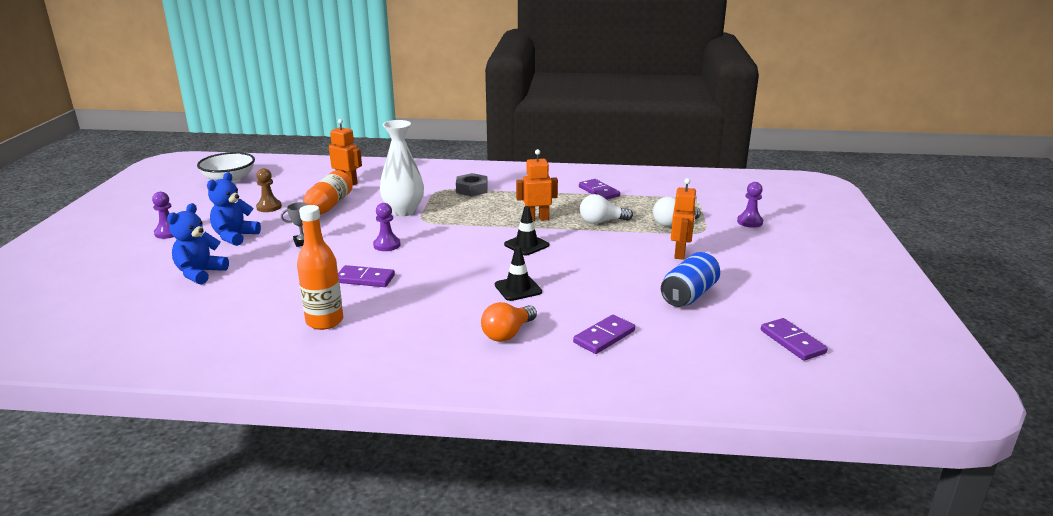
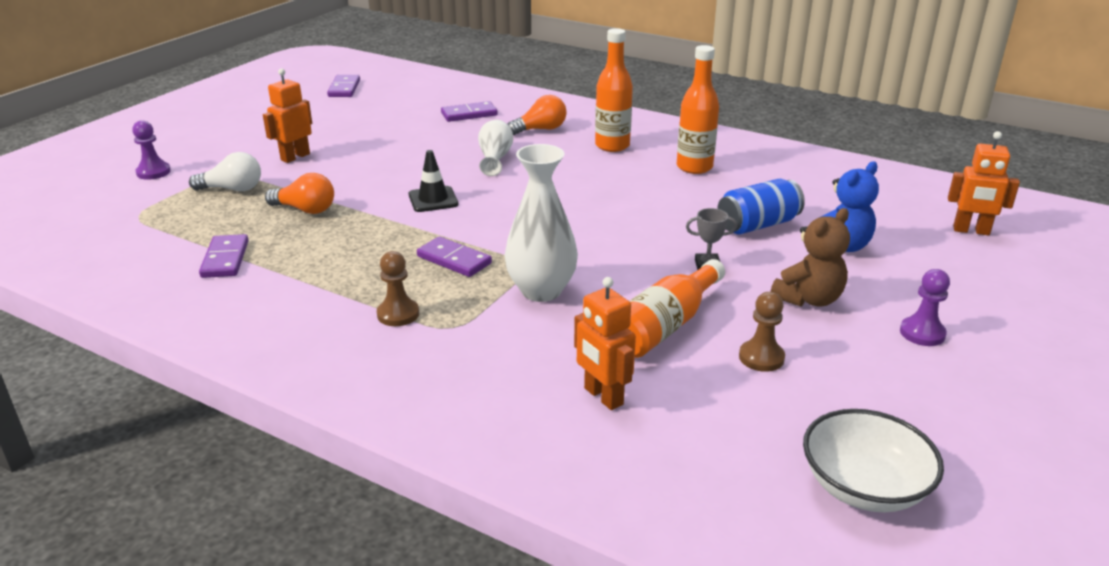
camera: 155 degrees left, 5 degrees up
(235, 237) = (808, 299): blue teddy bear -> brown teddy bear
(365, 279) = (641, 199): purple domino -> purple domino (454, 260)
(387, 245) = (597, 236): purple pawn -> none
(418, 329) = (612, 146): none -> orange bottle
(472, 189) = (398, 314): grey nut -> brown pawn
(518, 288) = (495, 159): black traffic cone -> white vase
(537, 219) = (375, 232): orange robot -> orange robot (971, 231)
(601, 221) = (305, 210): white light bulb -> orange light bulb
(689, 295) = (356, 125): blue can -> blue can (758, 225)

